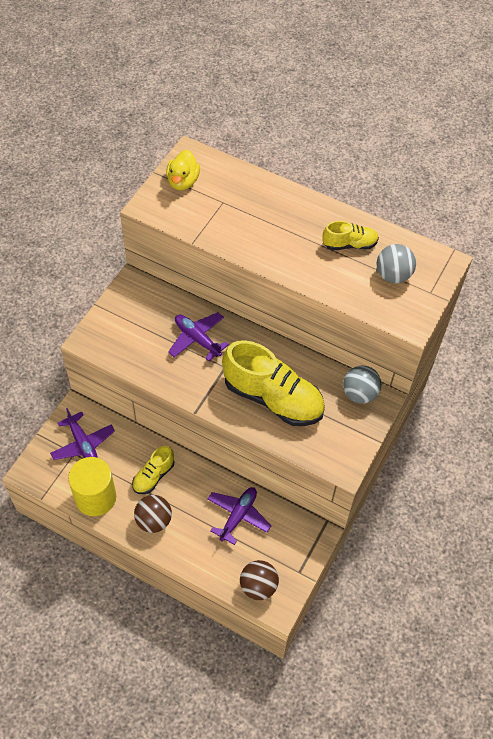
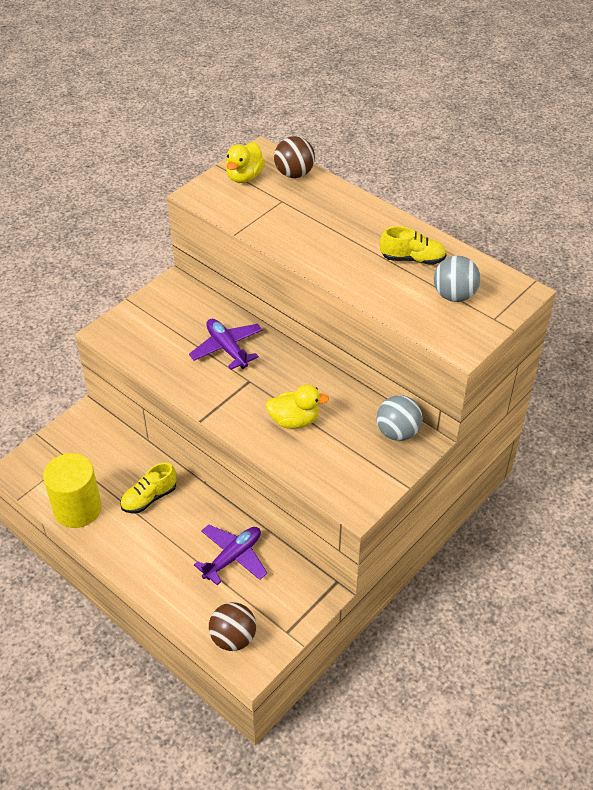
camera: 15 degrees right, 10 degrees down
(83, 444) = (82, 452): purple plane -> none
(154, 521) = (134, 544): brown ball -> brown ball (294, 174)
(273, 398) = (294, 420): yellow shoe -> yellow duck

